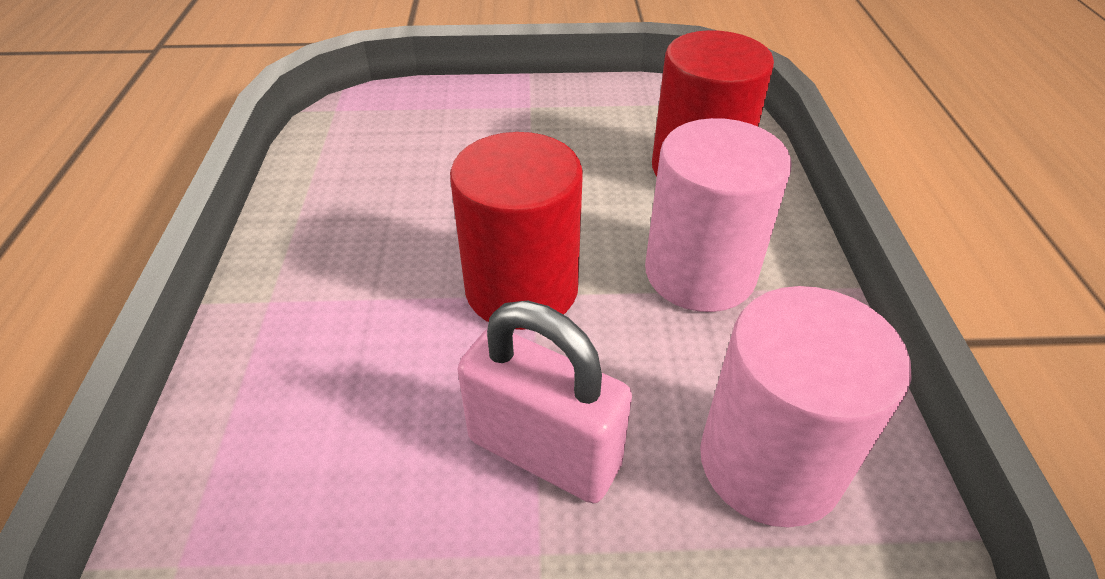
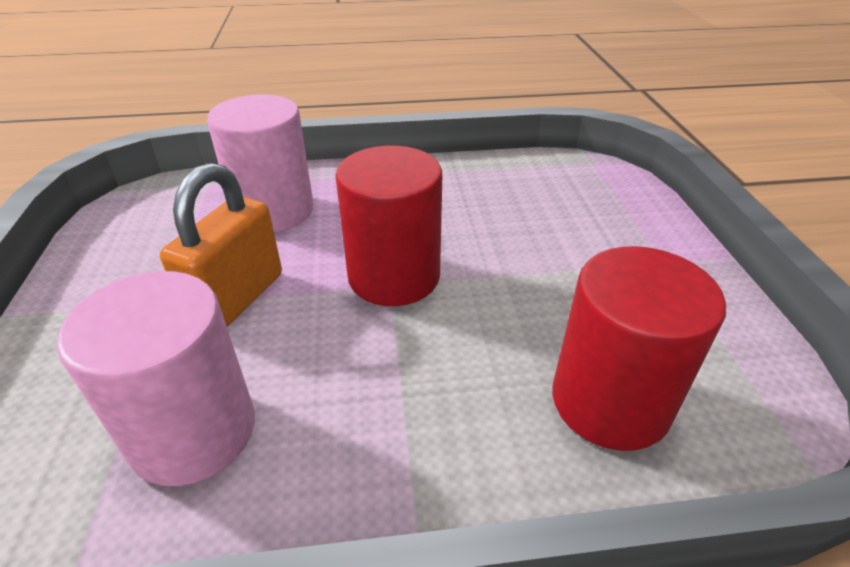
camera: 85 degrees right, 5 degrees down
(544, 452) = (237, 298): pink padlock -> orange padlock
(699, 273) = (425, 394): pink cylinder -> pink cylinder (274, 210)

